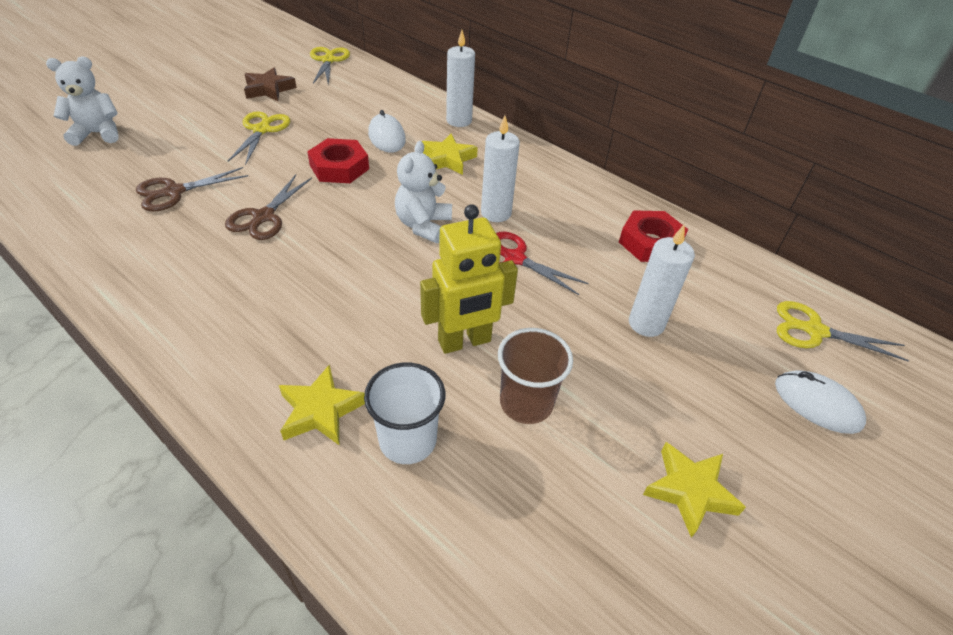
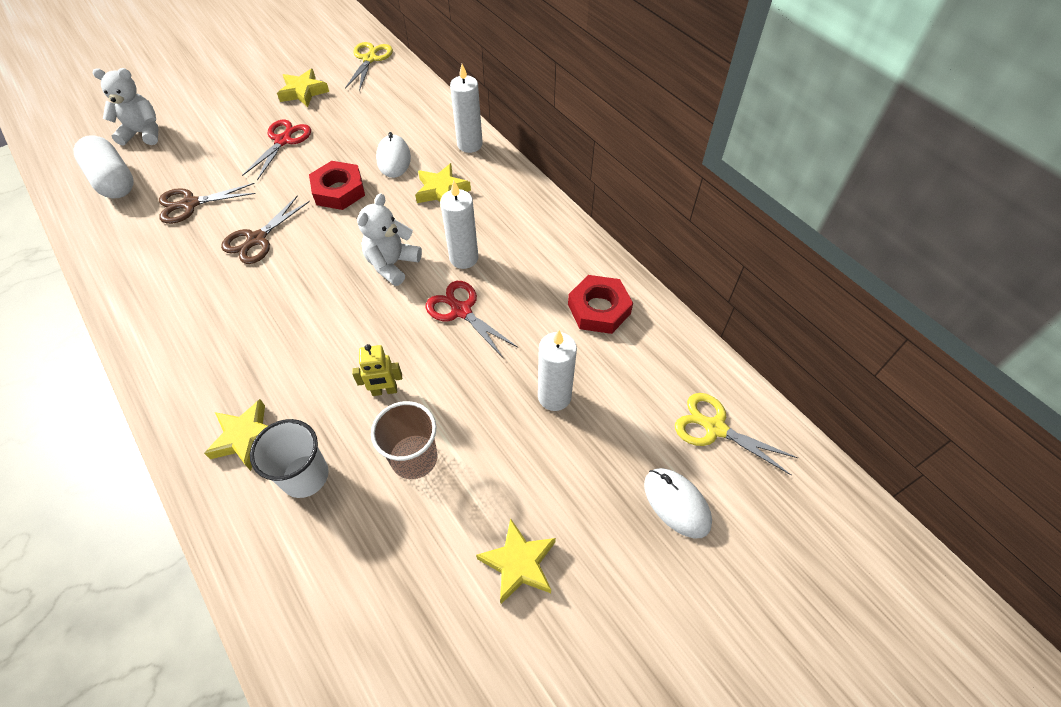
camera: 15 degrees right, 10 degrees up
(73, 178) = (113, 181): none -> white capsule
(262, 130) = (283, 141): yellow scissors -> red scissors
(269, 89) = (303, 92): brown star -> yellow star
(464, 341) = (384, 391): yellow robot -> yellow robot, size x0.56

